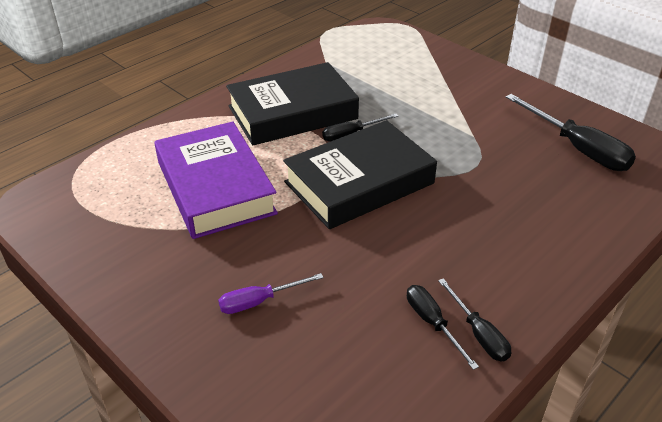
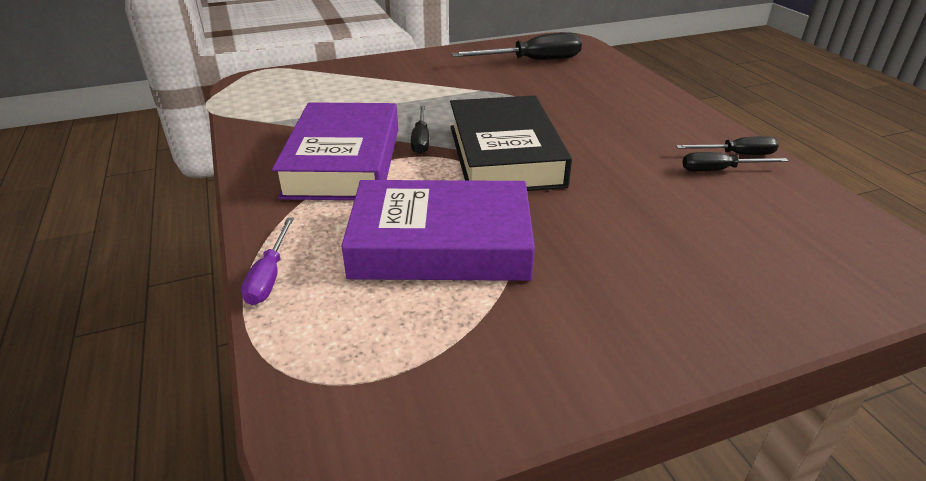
camera: 65 degrees left, 5 degrees down
(259, 301) = (662, 254): purple screwdriver -> purple screwdriver (269, 276)
(292, 112) = (343, 162): black book -> purple book

